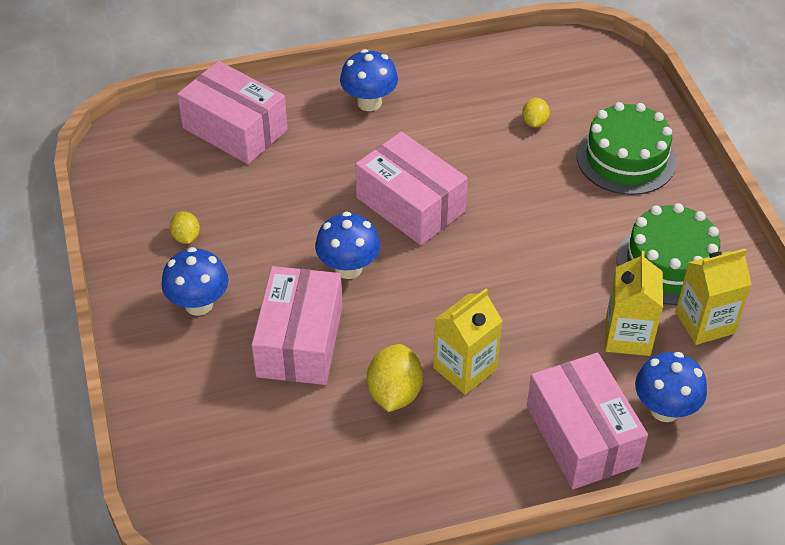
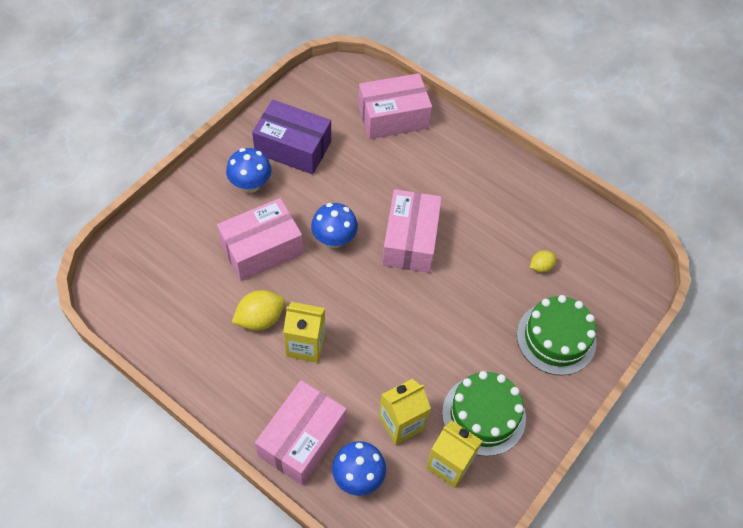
camera: 50 degrees right, 10 degrees up
(186, 237) = (293, 147): yellow lemon -> purple box
(235, 129) = (393, 117): pink box -> pink box turned 75 degrees clockwise
(369, 102) = (475, 168): blue mushroom -> none

